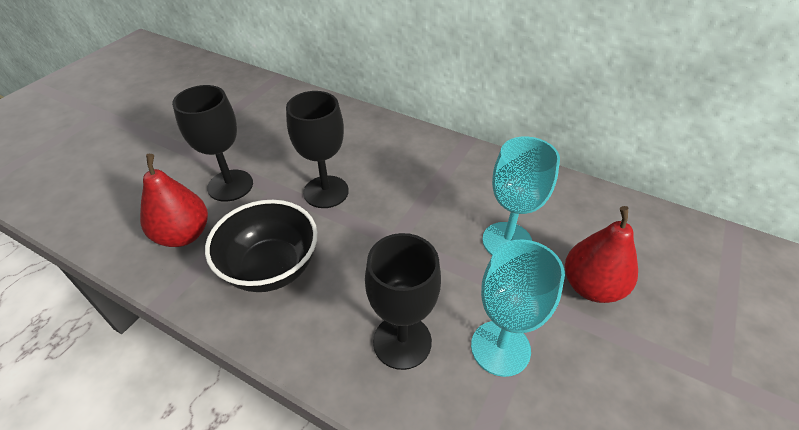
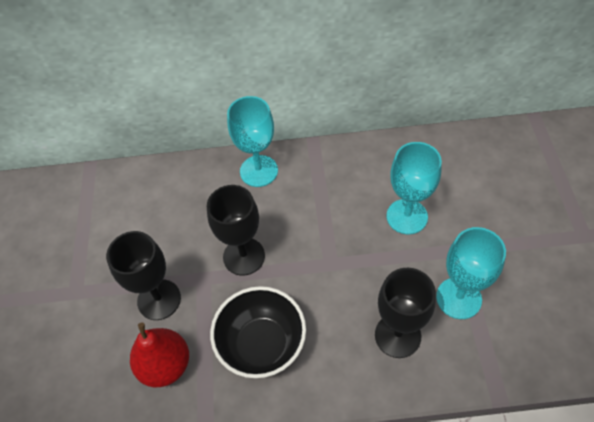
camera: 30 degrees left, 10 degrees up
(400, 138) = (258, 171): none -> turquoise goblet
(591, 286) = (481, 218): red pear -> none

